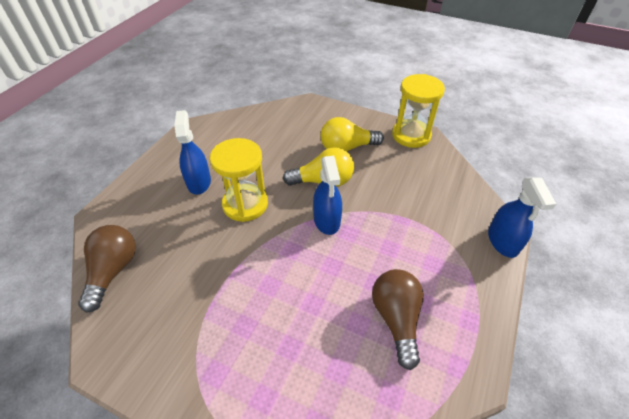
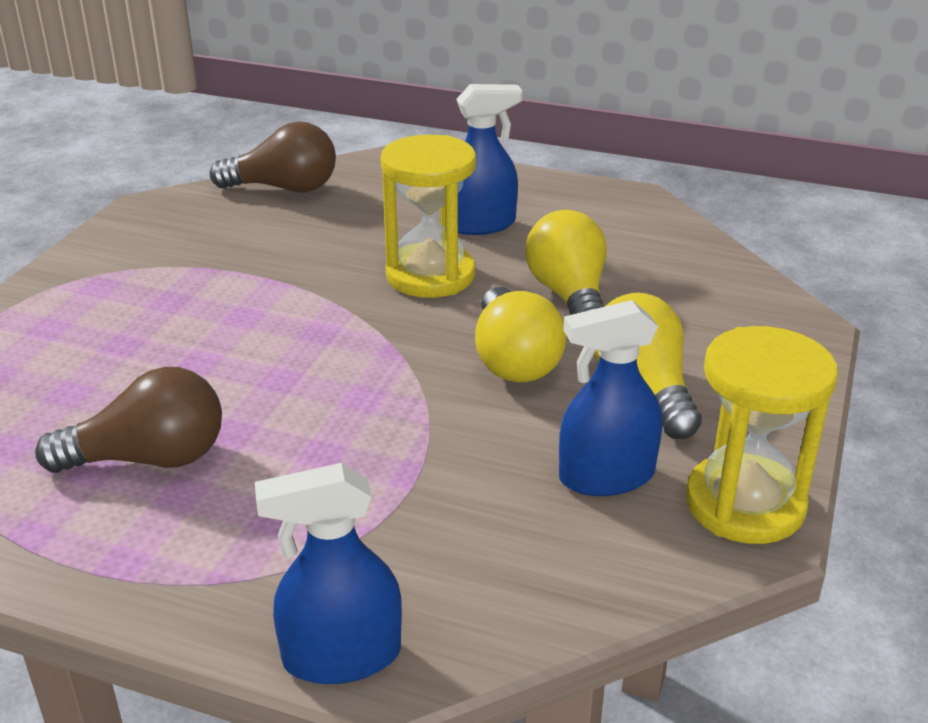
camera: 85 degrees right, 15 degrees down
(276, 159) = (569, 296): none -> yellow light bulb
(327, 220) = (397, 369): blue spray bottle -> blue spray bottle (606, 476)

